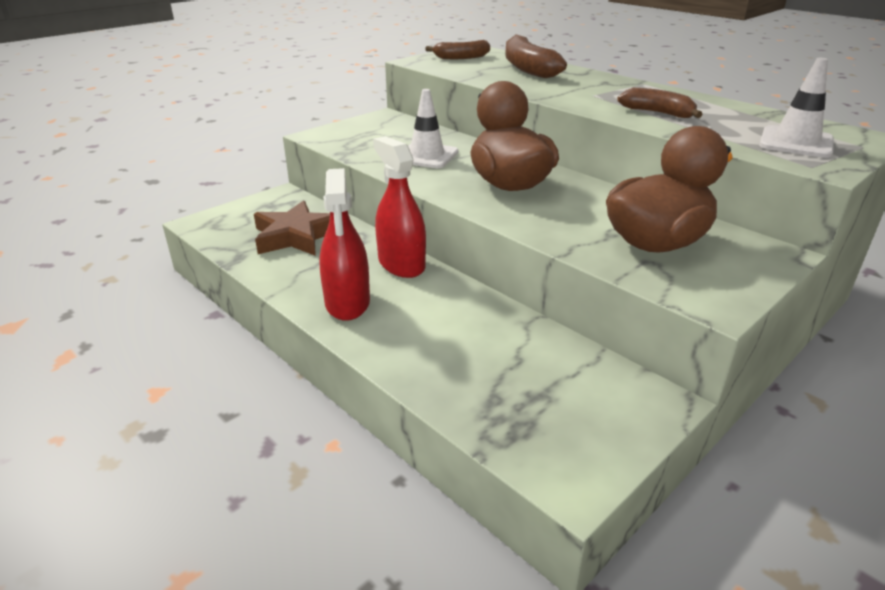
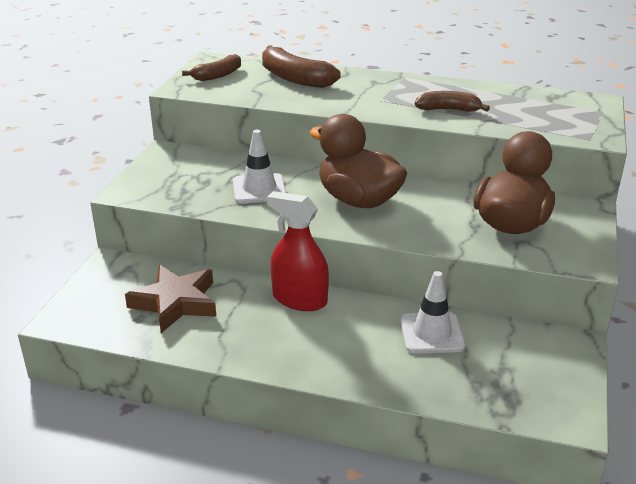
camera: 30 degrees left, 0 degrees up
(347, 303) = (293, 350): red spray bottle -> none
(796, 142) = (562, 118): white traffic cone -> white traffic cone (431, 333)

